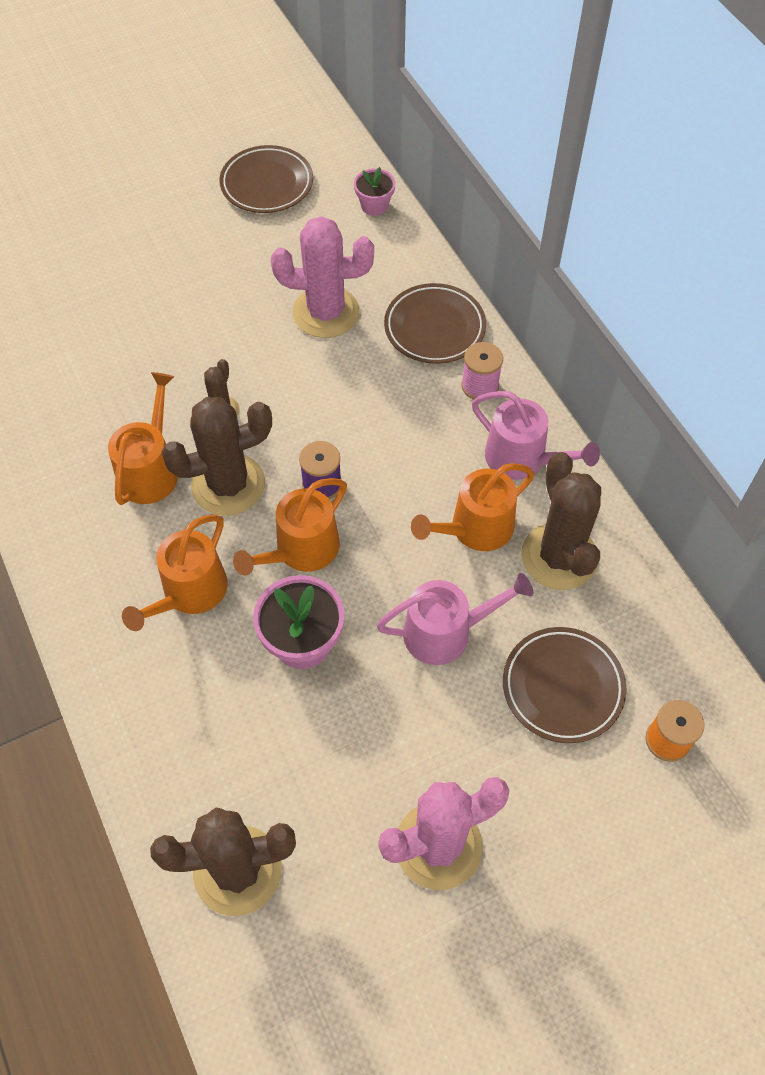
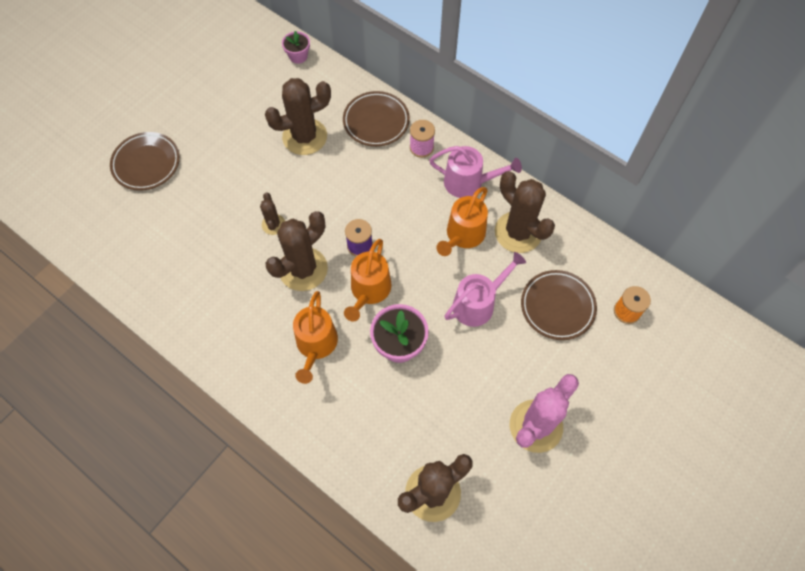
camera: 25 degrees left, 5 degrees up
(151, 470) = (249, 280): orange watering can -> none
(267, 184) = (222, 66): brown plate -> brown plate (146, 163)
(326, 312) = (304, 137): pink cactus -> brown cactus

